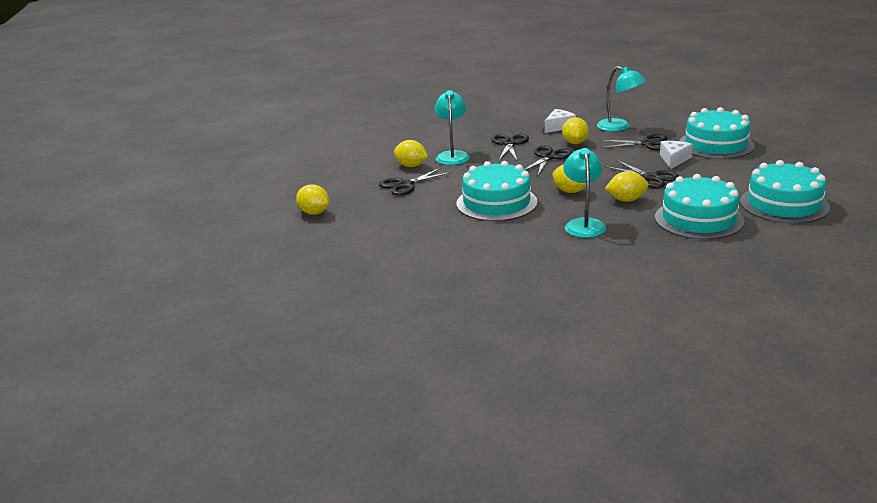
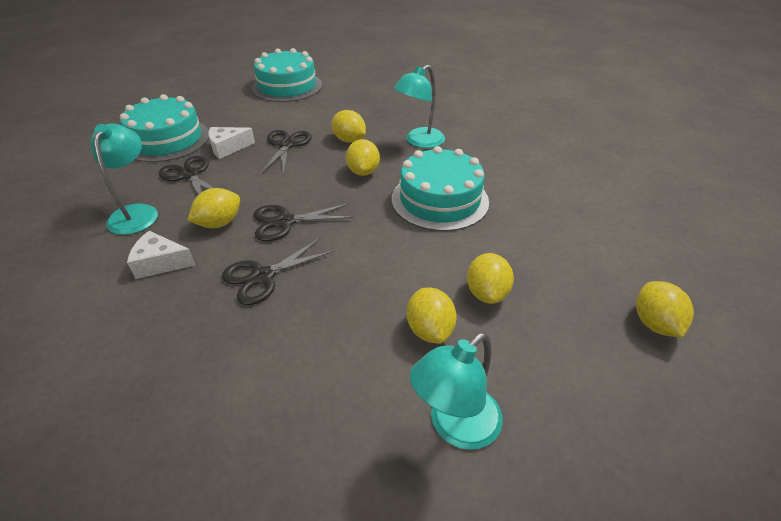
camera: 135 degrees left, 15 degrees up
(405, 185) = (486, 293): black scissors -> yellow lemon
(452, 155) = (353, 309): turquoise lamp -> turquoise lamp (455, 426)
(699, 219) = (349, 105): turquoise cake -> none

